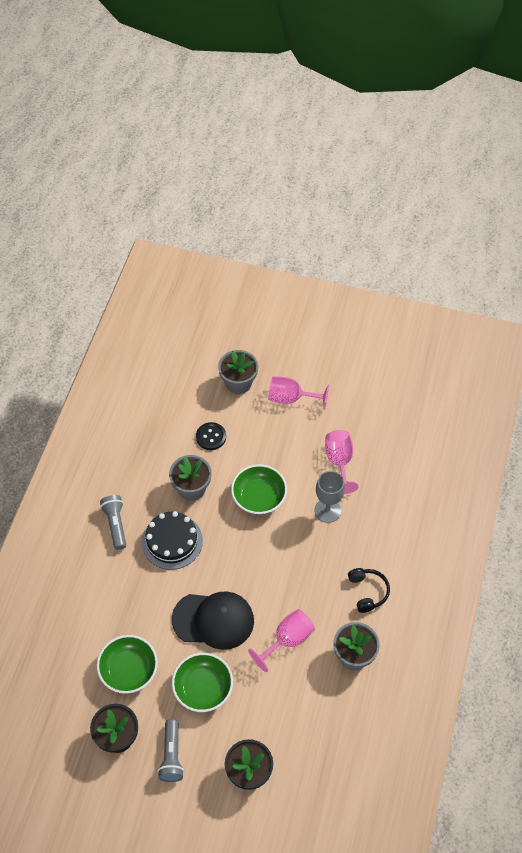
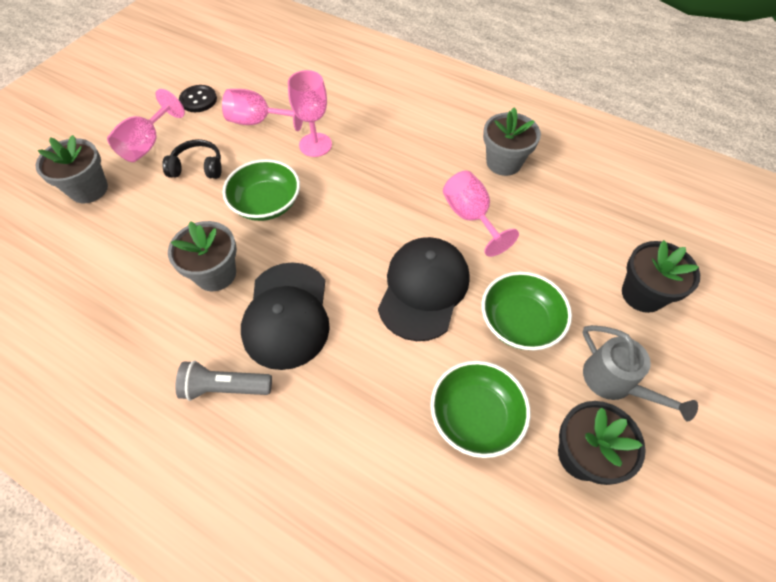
camera: 75 degrees left, 0 degrees up
(171, 755) = (615, 382): grey flashlight -> grey watering can
(172, 541) = (287, 315): black cake -> black cap
(211, 437) = (149, 235): black button -> black button (198, 100)
(327, 510) = (315, 145): grey goblet -> pink goblet
(367, 592) = (429, 134): black headphones -> black headphones (198, 167)

